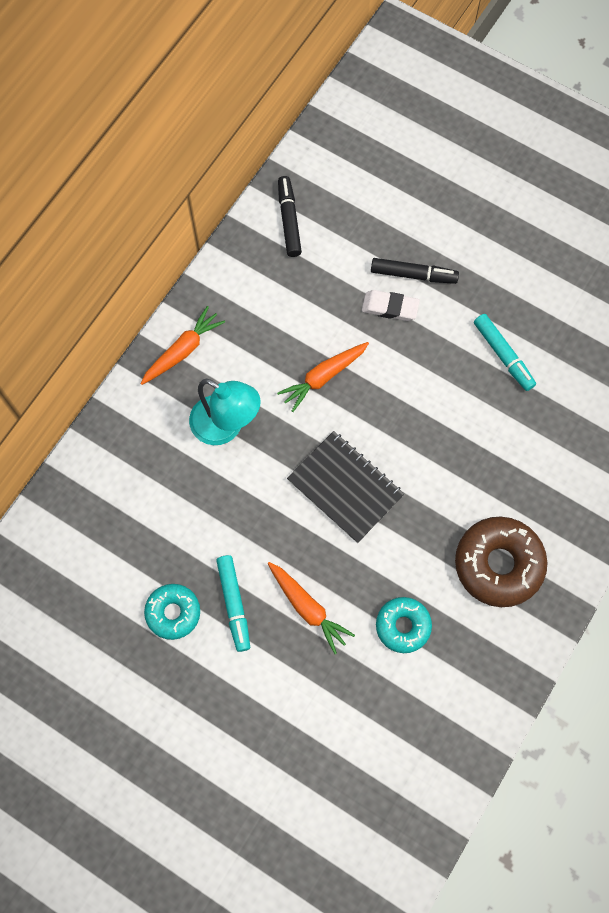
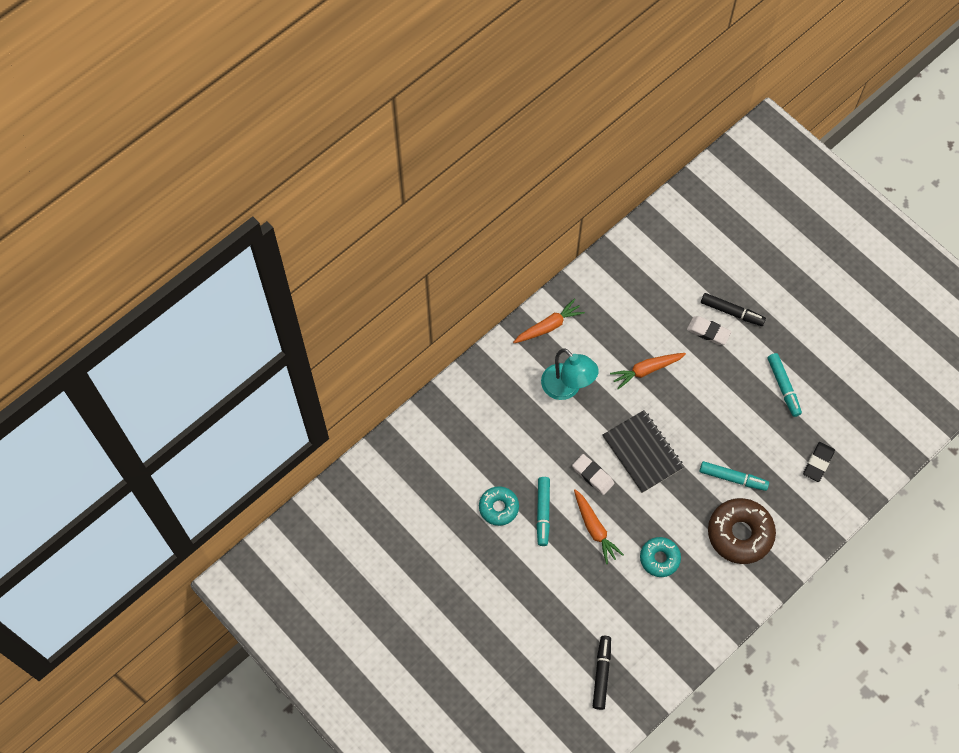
camera: 15 degrees right, 5 degrees down
(288, 535) = (592, 475): none -> white eraser
(289, 220) = (649, 250): black marker -> black marker (601, 674)
(470, 492) = (733, 478): none -> turquoise marker
(573, 443) = (818, 463): none -> black eraser

